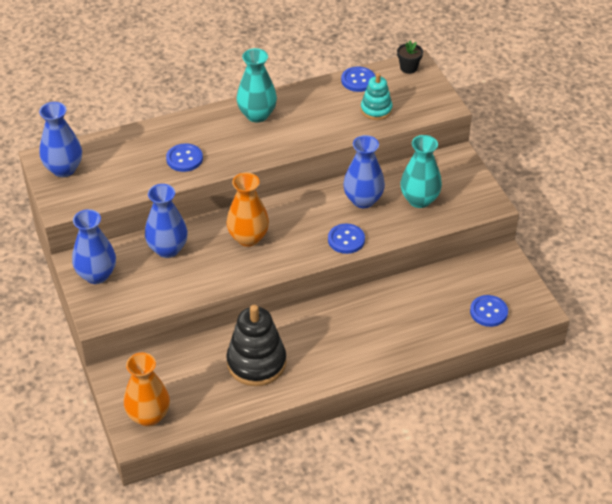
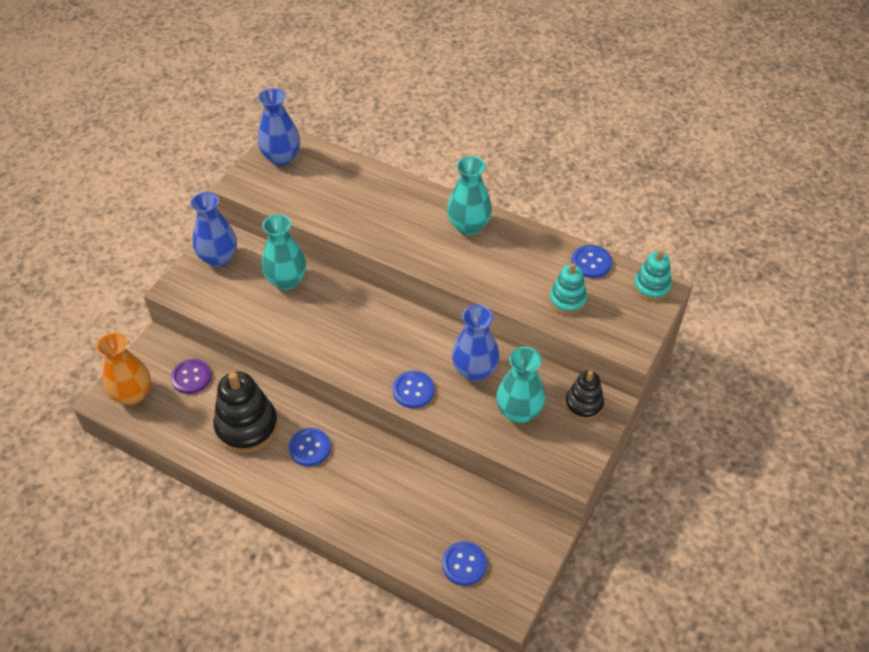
camera: 50 degrees right, 5 degrees up
(168, 249) = (286, 280): blue vase -> turquoise vase
(173, 371) = (191, 377): none -> purple button
(184, 159) = (366, 217): blue button -> blue button (310, 448)
(248, 238) = (349, 322): orange vase -> none
(408, 68) = (651, 287): black flower pot -> turquoise stacking toy
(445, 167) = (583, 404): none -> black stacking toy

